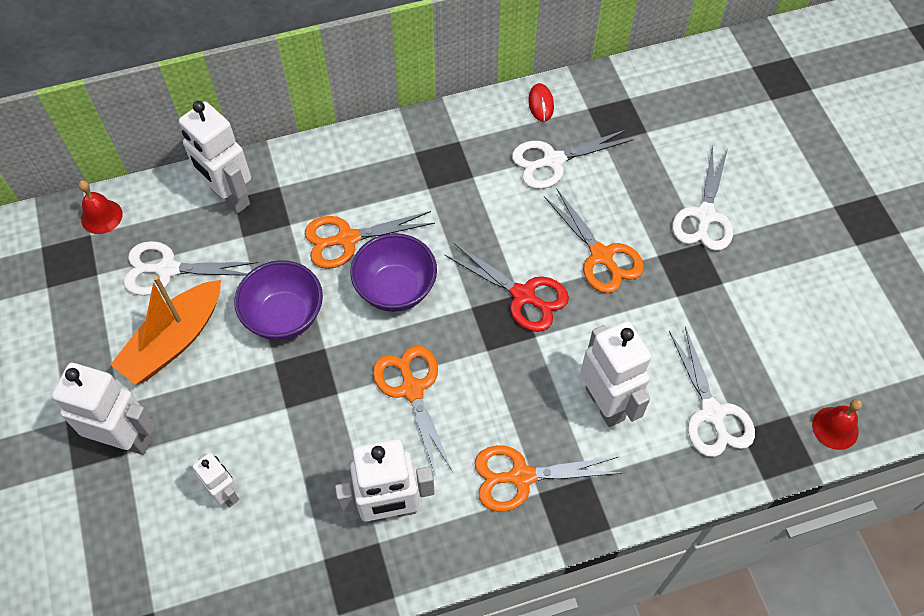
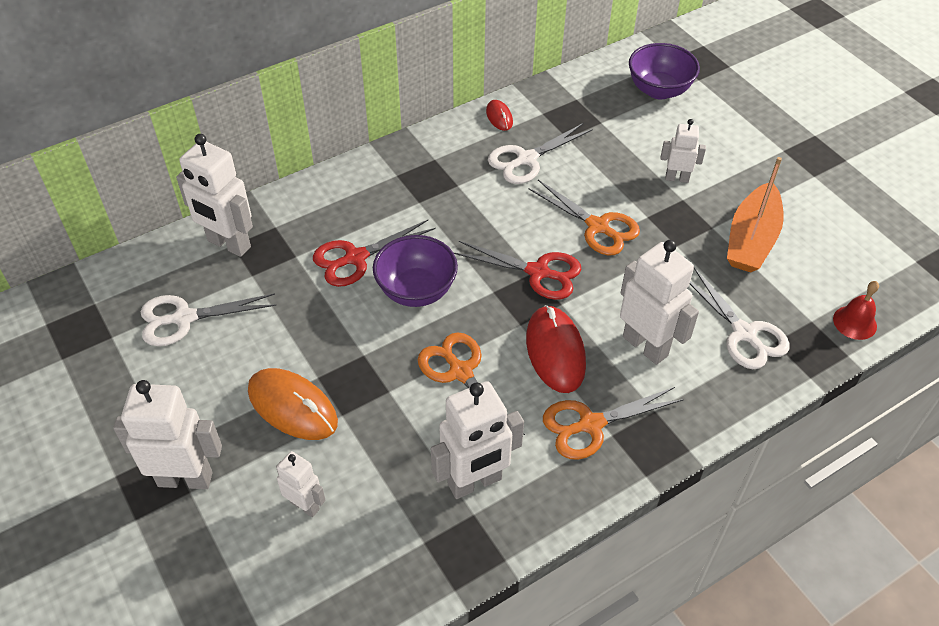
camera: 15 degrees left, 10 degrees down
(101, 216) = (102, 285): red bell -> none
(174, 341) = (209, 379): orange boat -> orange boat (751, 239)
(242, 388) = (292, 407): none -> orange mouse
(284, 316) = (315, 335): purple bowl -> purple bowl (659, 90)
(346, 239) = (355, 258): orange scissors -> red scissors
(512, 388) = (555, 351): none -> red mouse
(705, 216) = (677, 178): white scissors -> white robot

